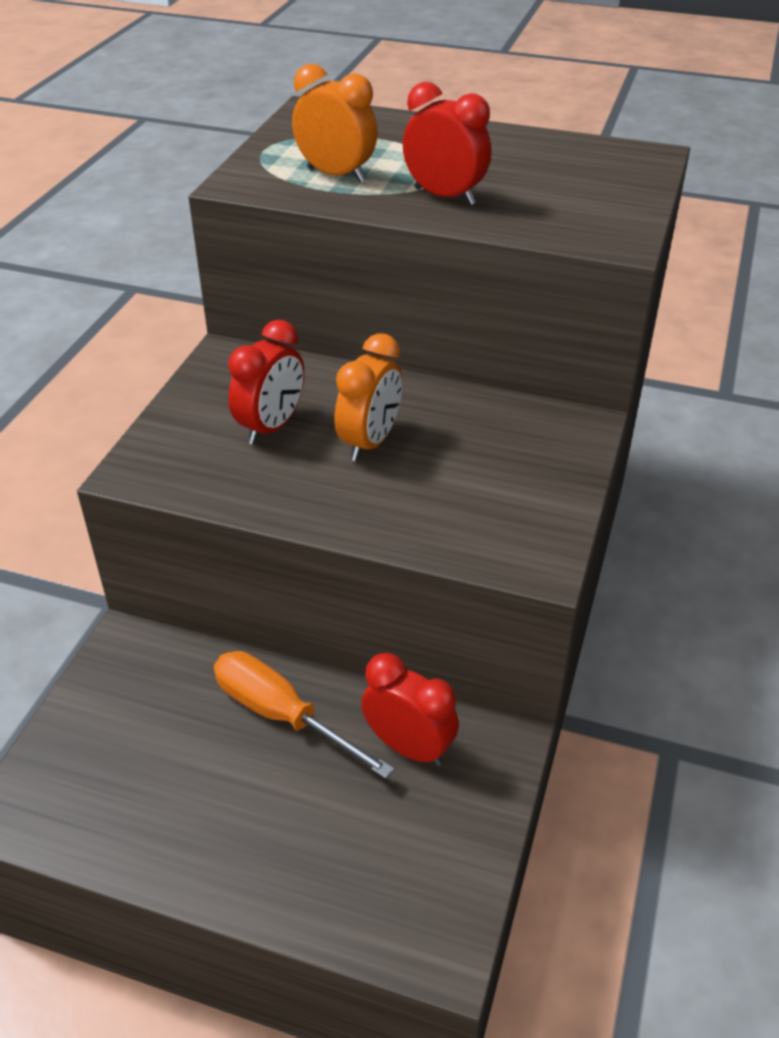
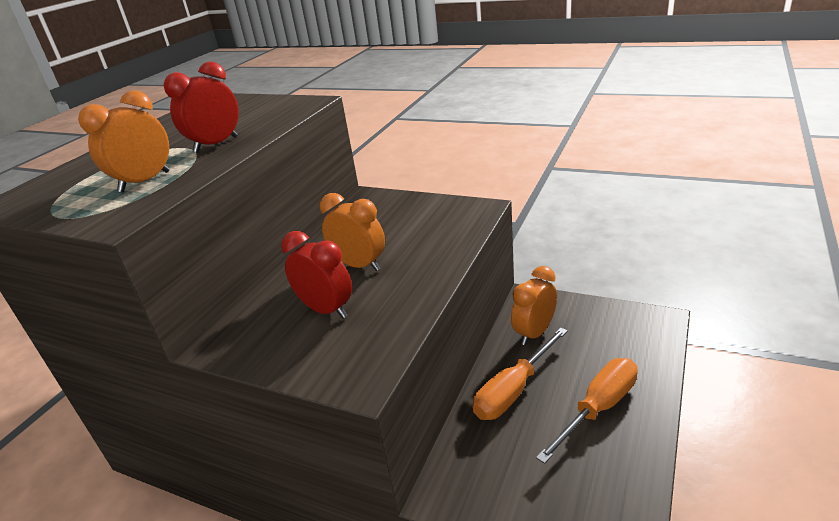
camera: 80 degrees left, 10 degrees down
(233, 817) = (598, 408): none -> orange screwdriver
(408, 747) = (534, 333): red clock -> orange clock

